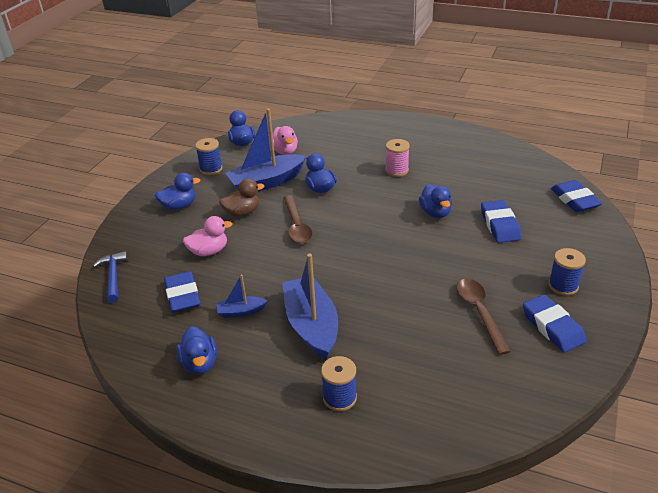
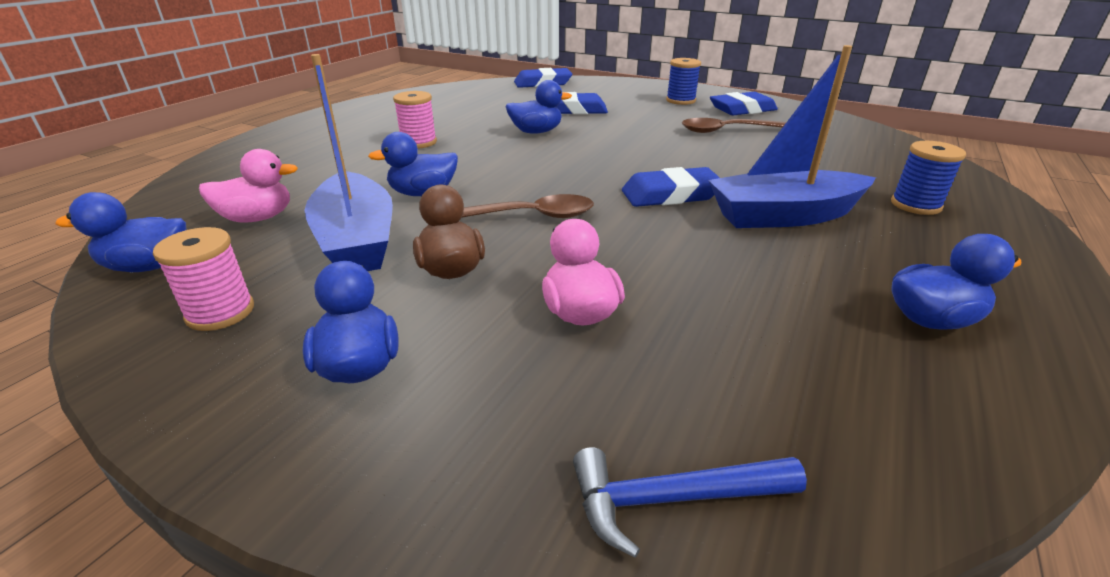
camera: 85 degrees left, 5 degrees down
(182, 295) = (738, 347): blue eraser -> blue eraser (670, 195)
(211, 169) = (220, 312): blue spool -> pink spool
(241, 311) = (770, 274): blue boat -> none

